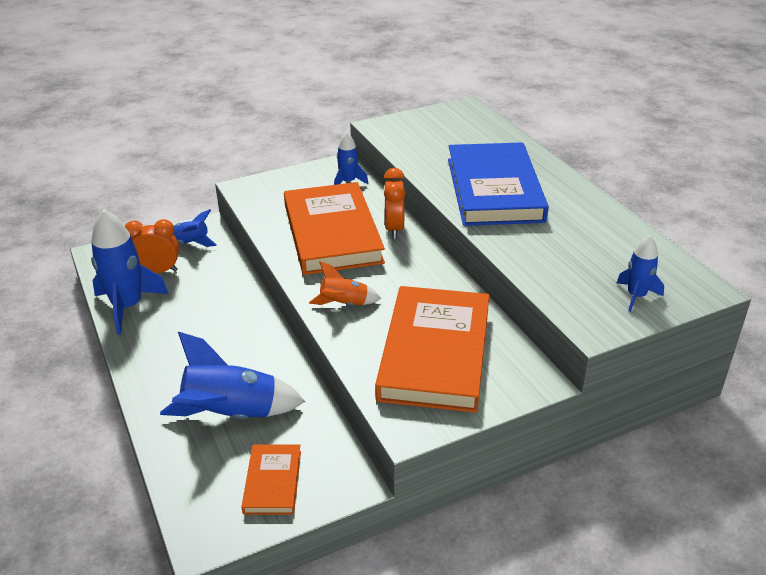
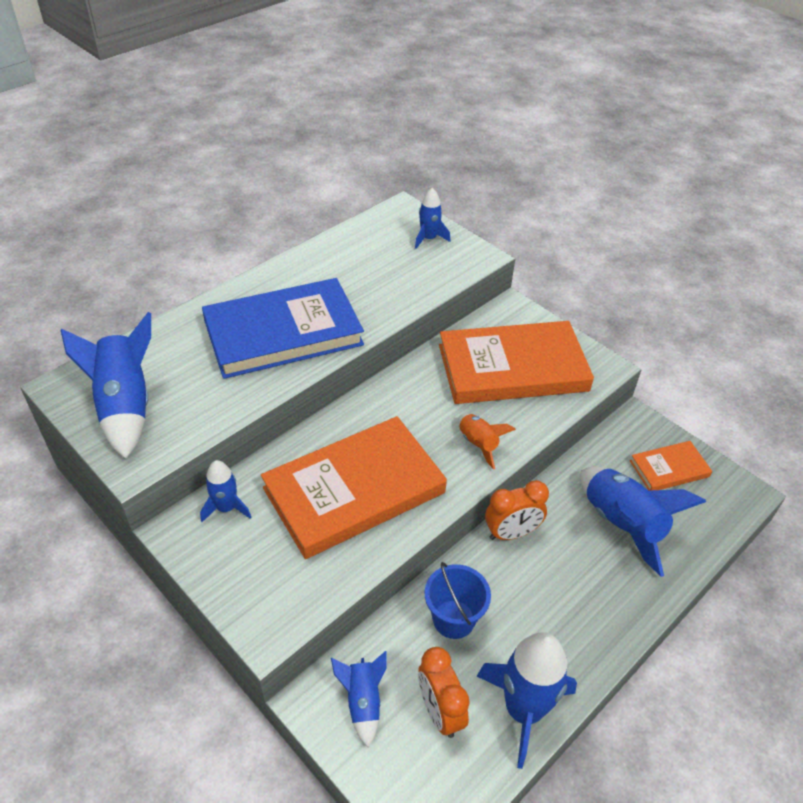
camera: 110 degrees left, 10 degrees up
(215, 292) = (453, 619): none -> blue bucket
(394, 229) = (326, 436): orange clock -> orange clock (511, 533)
(435, 125) = (125, 406): none -> blue rocket

